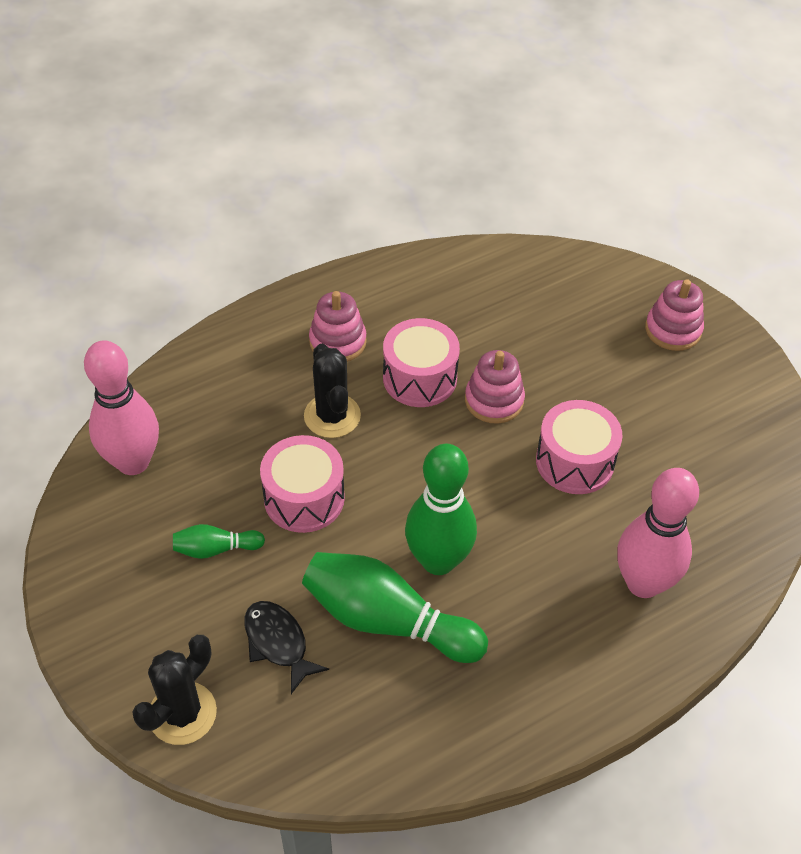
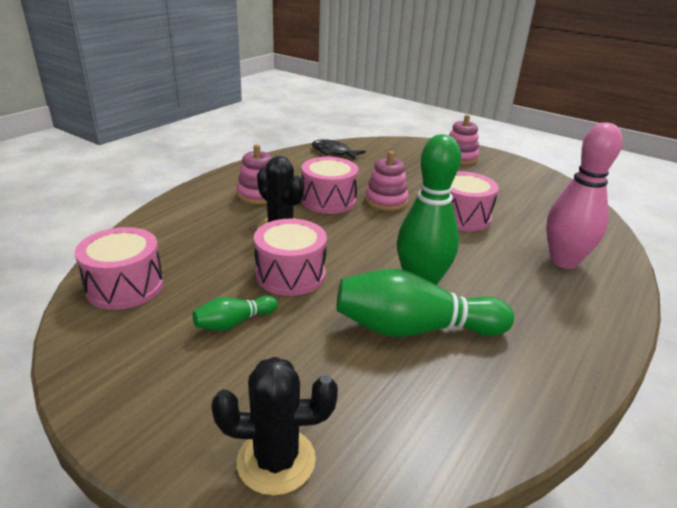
camera: 25 degrees left, 20 degrees down
(133, 462) = (125, 286): pink bowling pin -> pink drum
(182, 713) = (276, 460): black cactus -> black cactus turned 75 degrees clockwise
(278, 643) = (334, 371): black fish -> black fish (333, 152)

